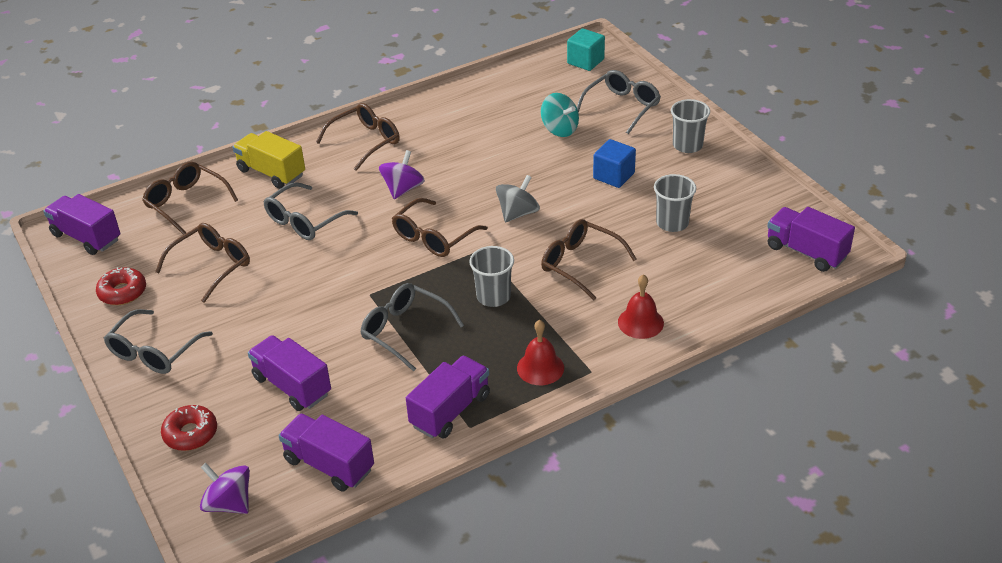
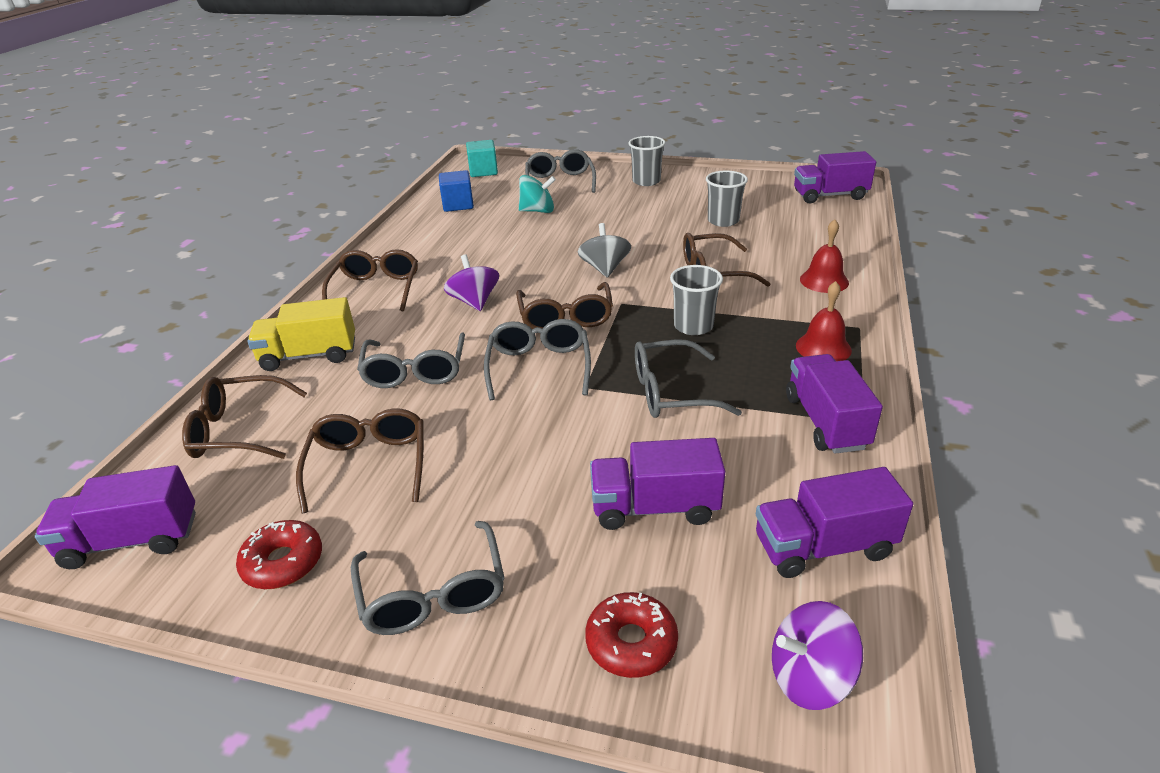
camera: 45 degrees left, 5 degrees down
(367, 263) = (539, 366): none -> grey glasses
(614, 176) = (631, 216): blue cube -> blue cube (458, 205)

